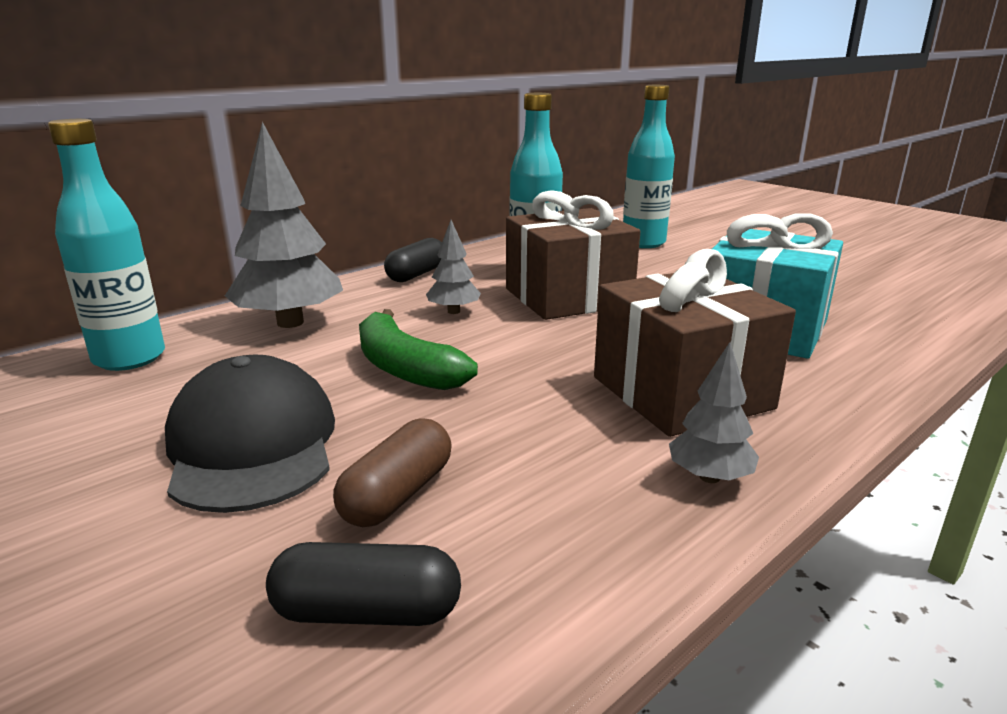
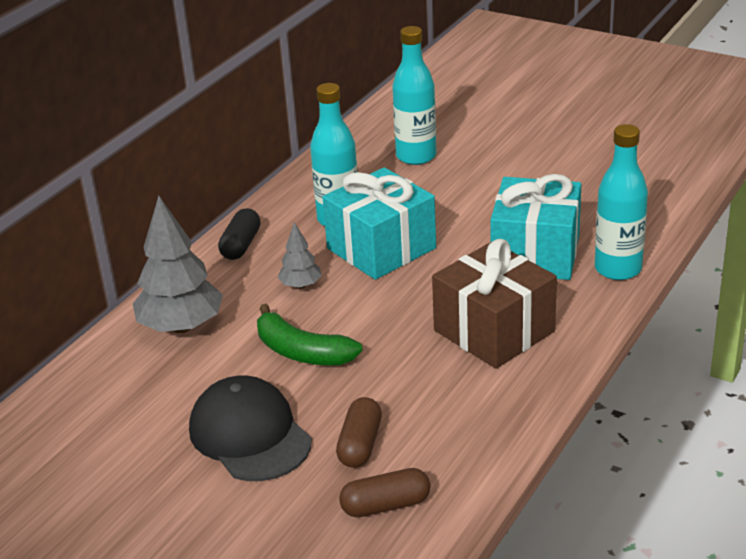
camera: 15 degrees left, 10 degrees up
(129, 358) = (93, 390): turquoise bottle -> turquoise bottle (618, 269)
(367, 612) = (385, 505): black capsule -> brown capsule
(568, 297) = (381, 248): brown gift -> turquoise gift
(709, 477) = (525, 391): grey tree -> none

